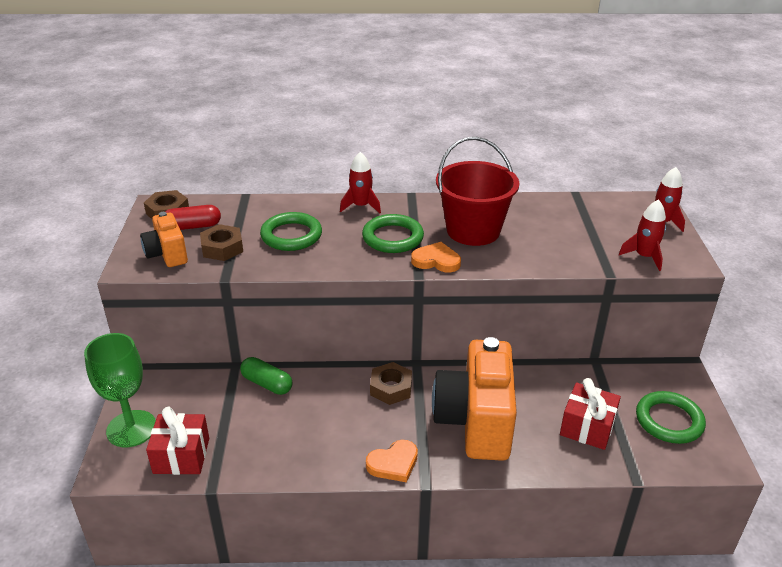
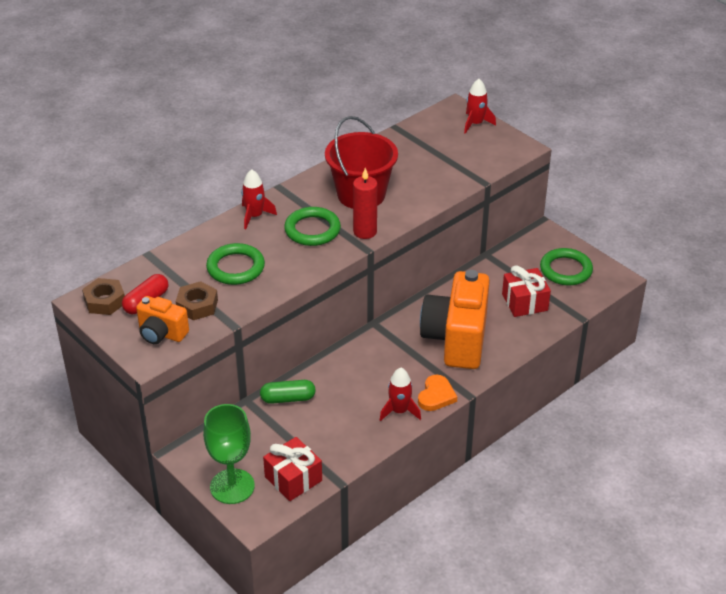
camera: 40 degrees left, 5 degrees up
(391, 388) = (377, 350): brown nut -> none
(436, 261) = (365, 232): orange heart -> red candle
(475, 422) = (456, 339): orange camera -> orange camera turned 45 degrees clockwise
(644, 257) = (491, 158): red rocket -> red rocket (399, 411)

